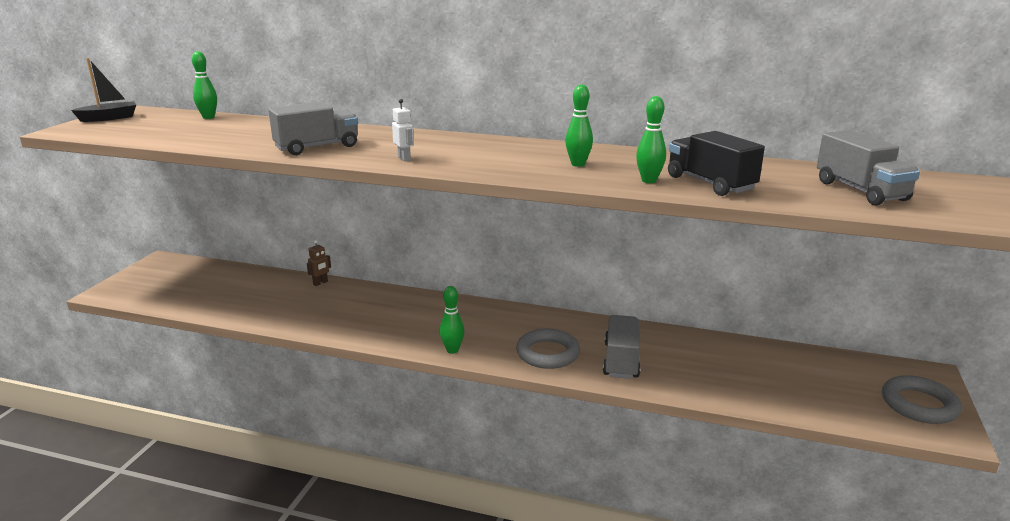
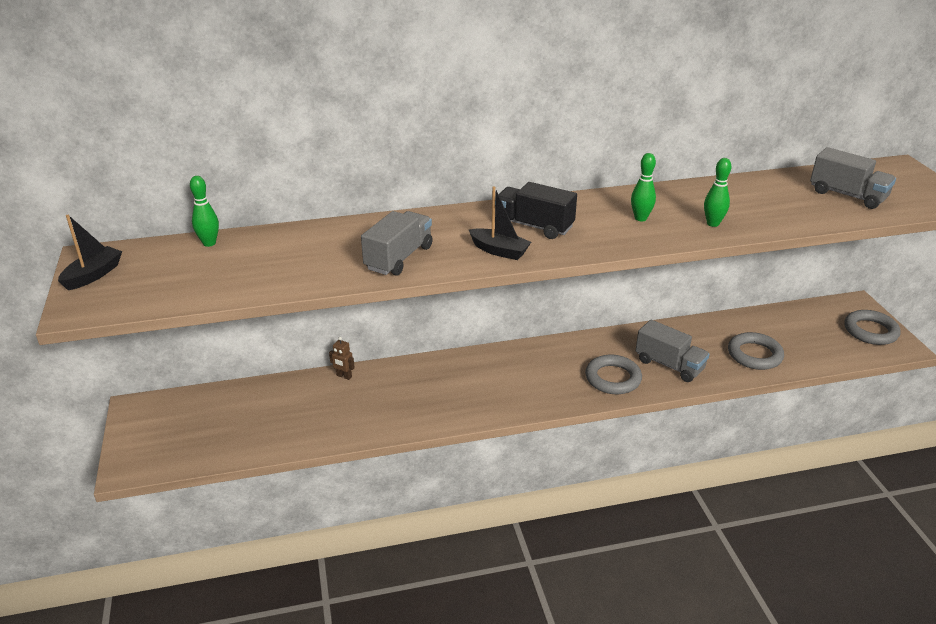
camera: 30 degrees left, 10 degrees up
(320, 283) = (344, 376): brown robot -> brown robot turned 105 degrees clockwise
(404, 158) = (499, 251): white robot -> black boat
(452, 350) = (539, 403): green bowling pin -> none
(621, 361) = (669, 365): grey truck -> grey truck turned 150 degrees clockwise
(710, 183) = (754, 215): black truck -> black truck (533, 226)
(732, 381) = (754, 355): none -> grey ring

